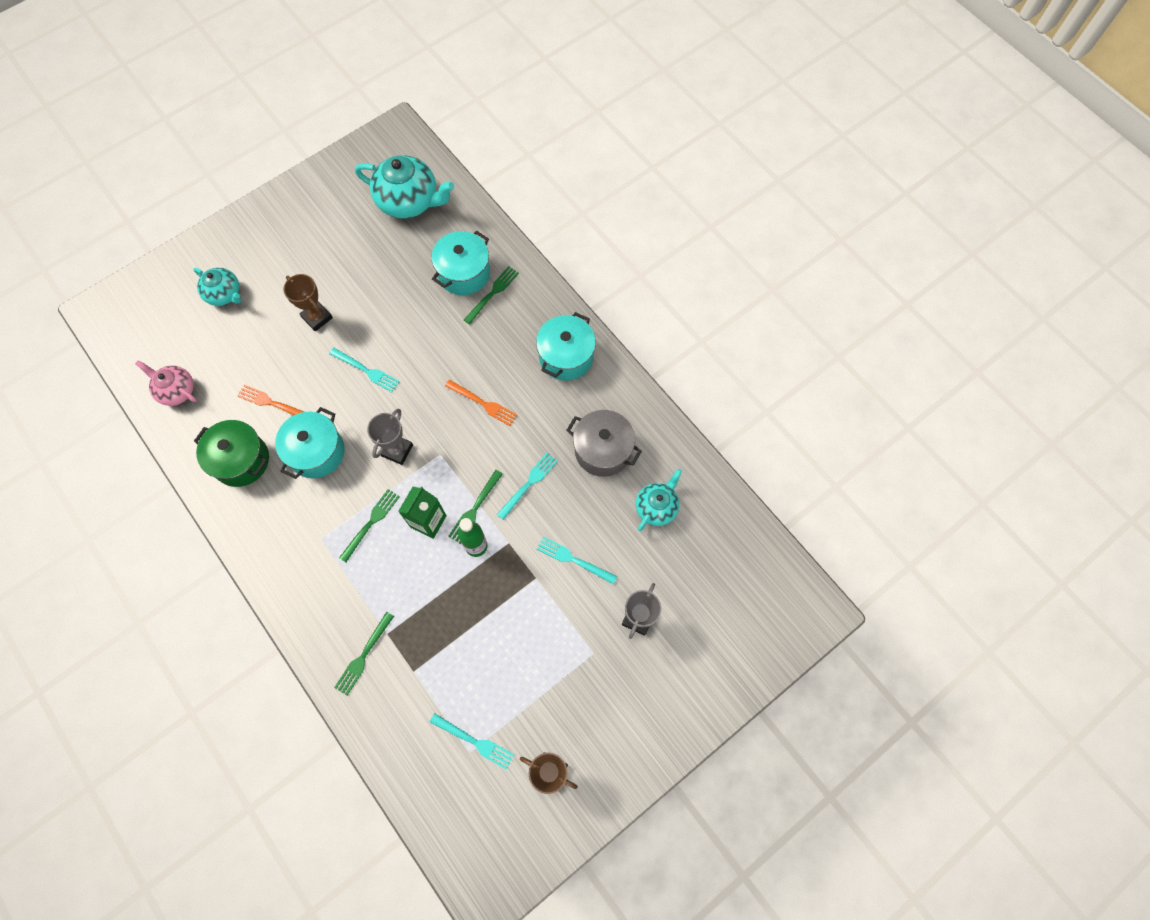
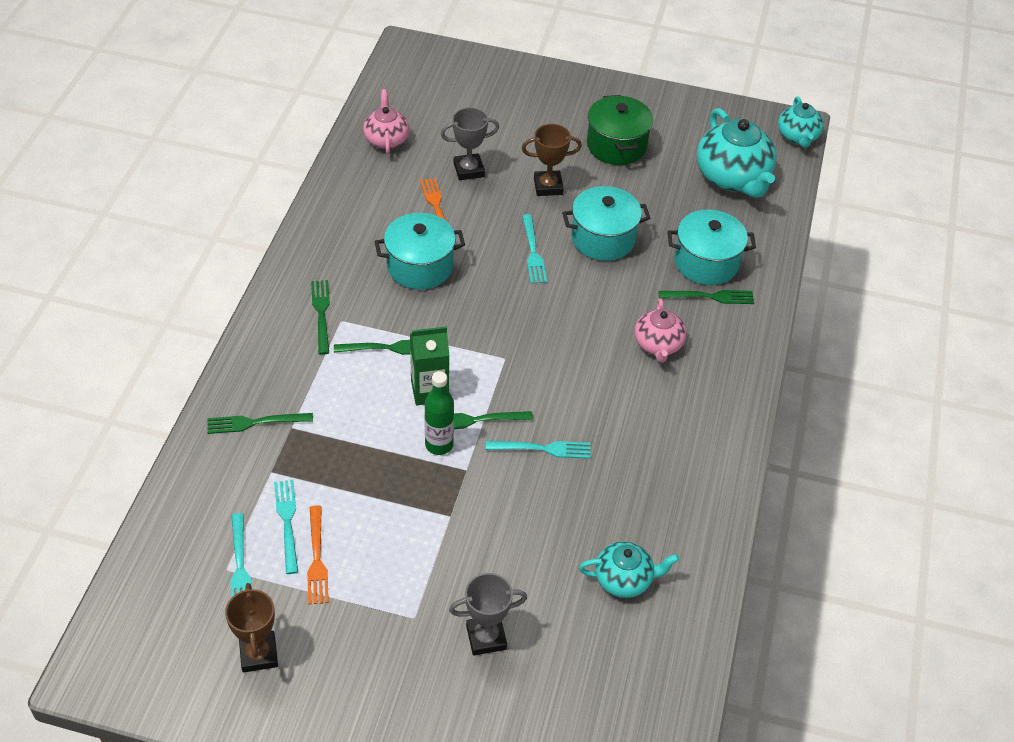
camera: 50 degrees right, 20 degrees down
(224, 294) = (505, 114): turquoise teapot -> turquoise teapot (797, 137)
(241, 460) = (363, 220): green pot -> green pot (616, 145)
(304, 547) = (321, 314): none -> green fork
(317, 317) = (548, 186): brown trophy -> brown trophy turned 75 degrees clockwise
(397, 450) = (477, 323): grey trophy -> grey trophy (469, 170)
(483, 403) = (589, 359): orange fork -> orange fork (317, 559)
(505, 354) = (658, 345): none -> pink teapot
(566, 357) = (707, 397): turquoise pot -> turquoise pot (603, 238)
(573, 560) = (498, 538): turquoise fork -> turquoise fork (287, 522)
(602, 450) = (639, 491): grey pot -> none

